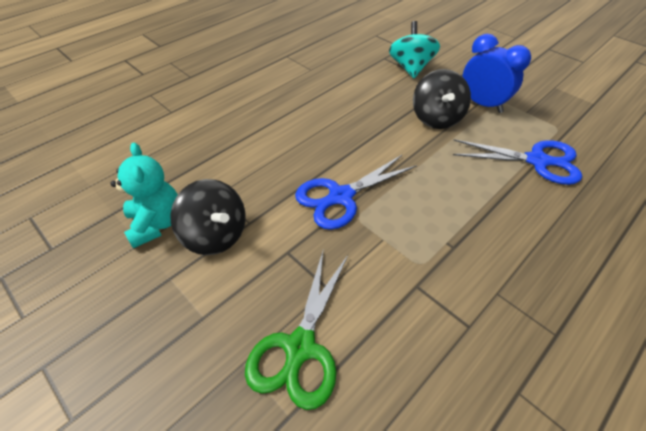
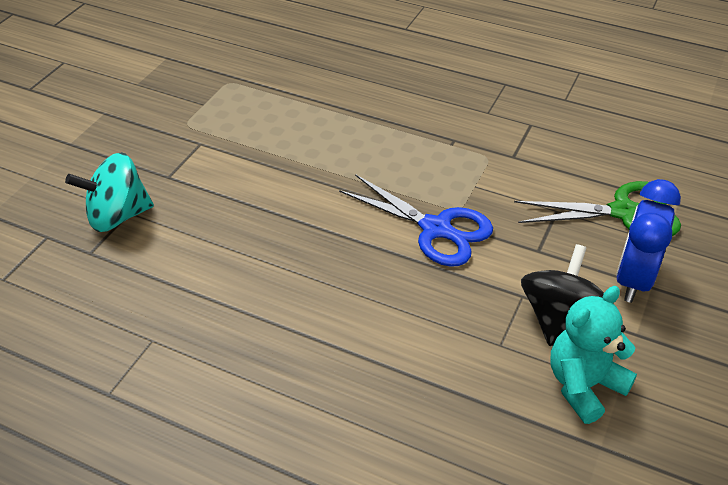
camera: 110 degrees left, 5 degrees down
(436, 118) = (246, 174): black spinning top -> none
(482, 104) = (198, 138): blue clock -> blue clock (633, 279)
(537, 161) = (297, 95): blue scissors -> none

